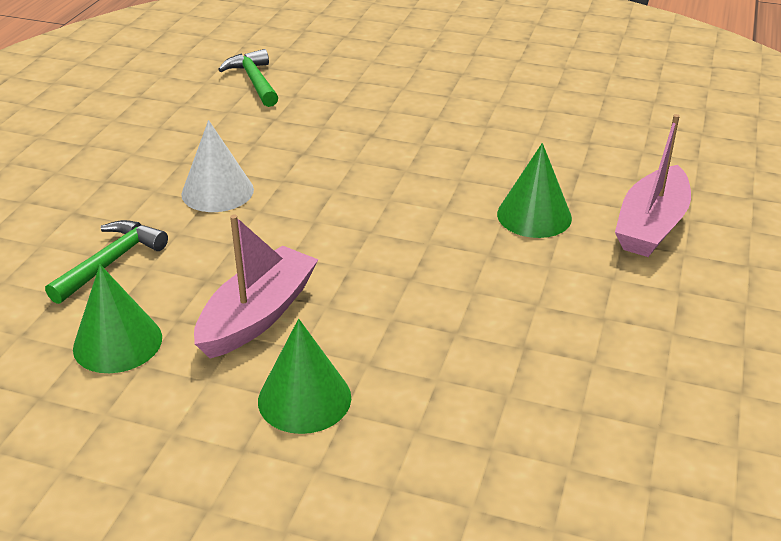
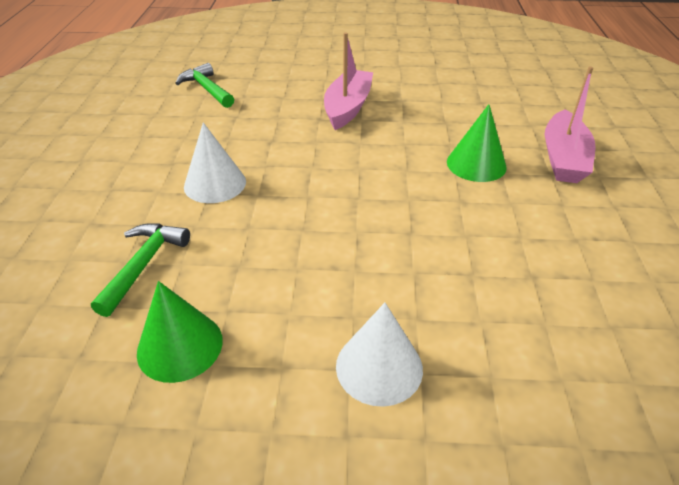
camera: 15 degrees left, 5 degrees up
(257, 315) = (299, 292): pink boat -> pink boat (348, 107)
(304, 399) = (379, 367): green cone -> white cone

